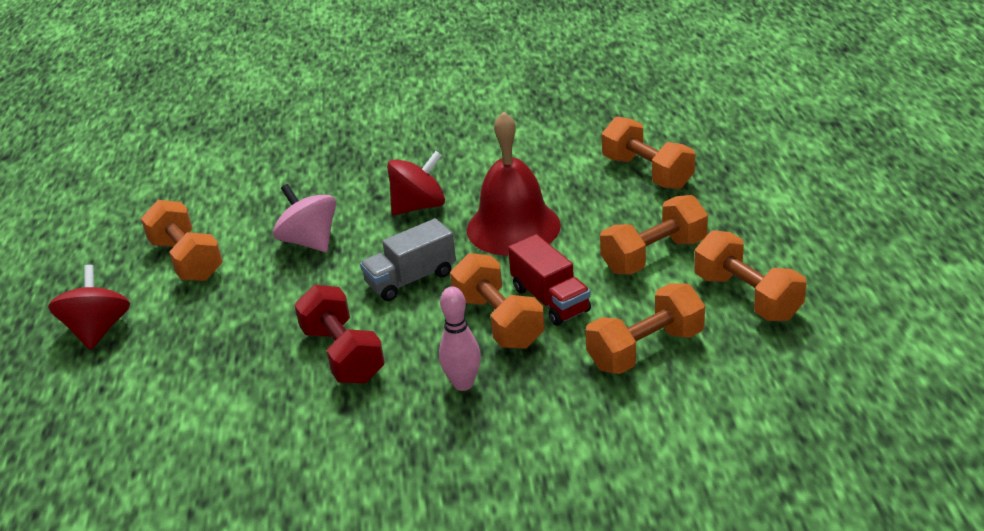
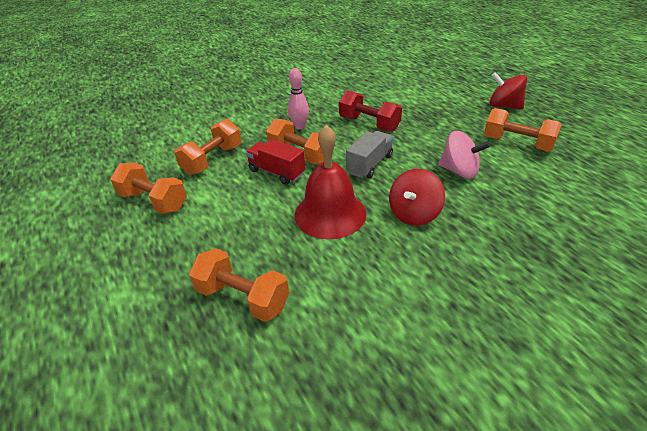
camera: 155 degrees right, 5 degrees up
(98, 330) = (504, 106): red spinning top -> red spinning top turned 150 degrees clockwise
(654, 255) = (219, 215): orange dumbbell -> none

